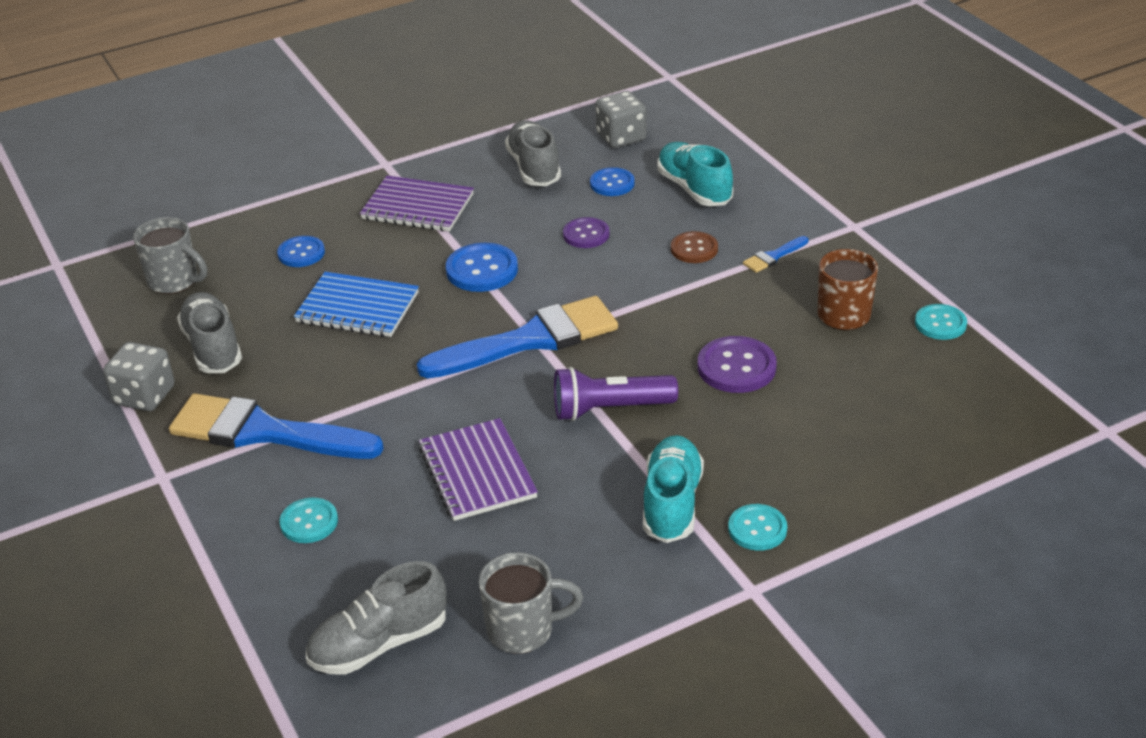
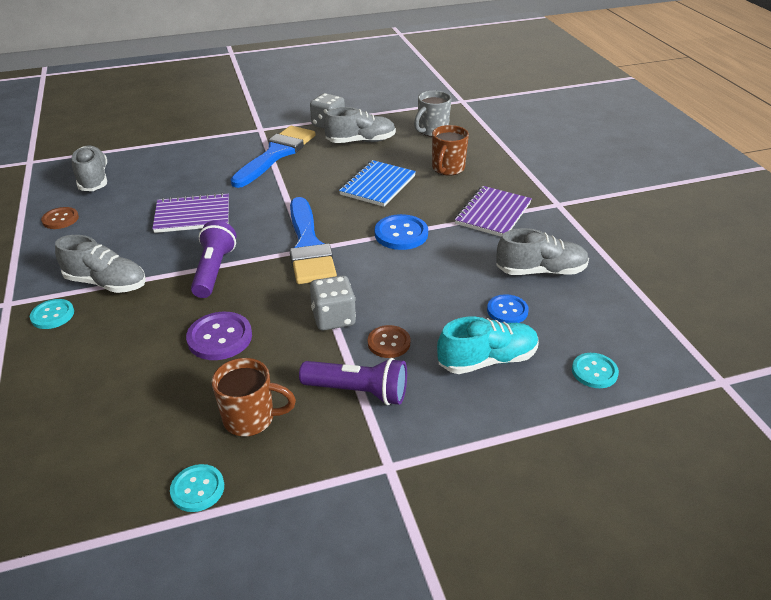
camera: 100 degrees right, 0 degrees up
(301, 253) = (447, 169): blue button -> brown mug
(309, 522) = (195, 164): turquoise button -> turquoise button (594, 372)
(523, 630) = (60, 219): grey mug -> brown button
(586, 234) = (431, 286): purple button -> none
(621, 137) = (589, 327): grey dice -> grey dice (333, 318)
(672, 503) = (106, 283): turquoise shoe -> grey shoe
(773, 256) = (358, 391): blue brush -> purple flashlight

